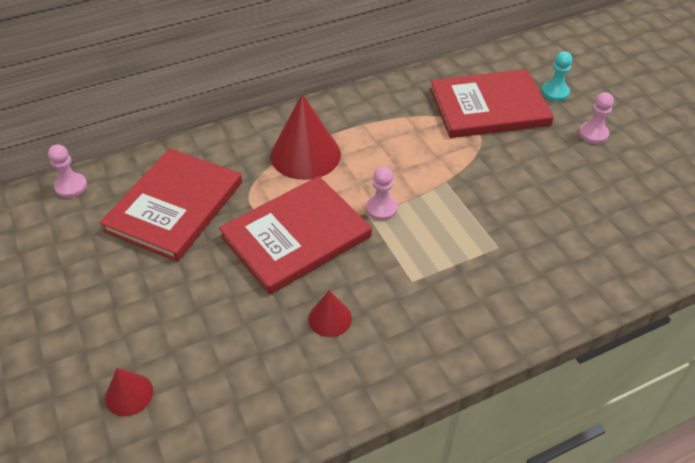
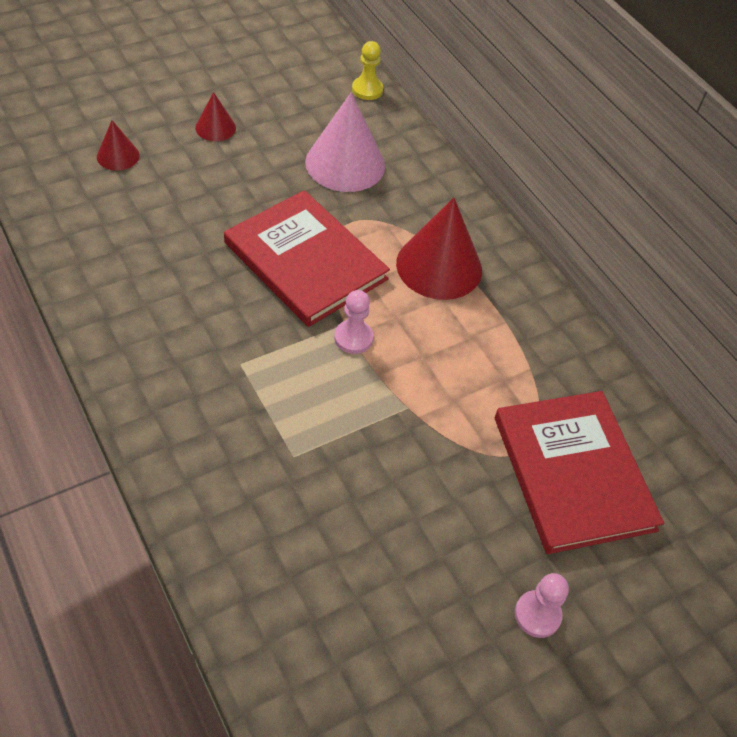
camera: 80 degrees right, 5 degrees up
(71, 187) = (367, 90): pink pawn -> yellow pawn
(174, 206) = (345, 163): red book -> pink cone
(330, 318) = (191, 290): red cone -> red cone (215, 127)
(555, 92) = (632, 572): turquoise pawn -> none

